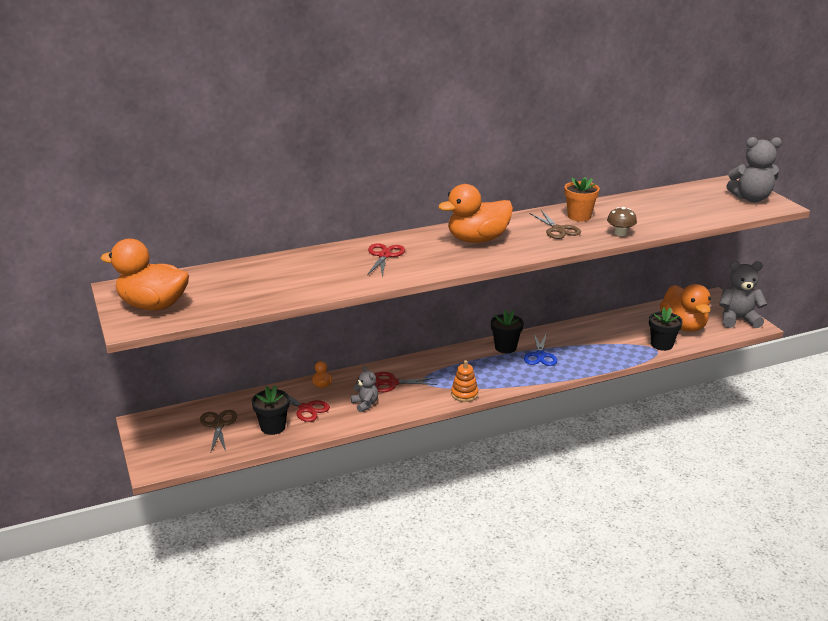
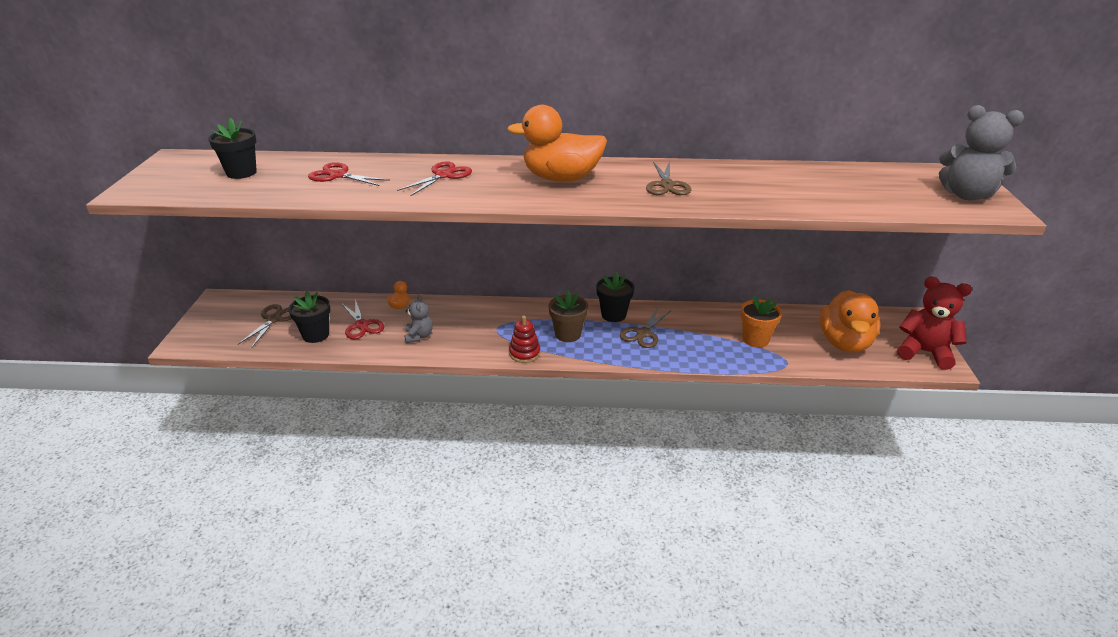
camera: 25 degrees right, 5 degrees up
(153, 305) = (175, 178): orange duck -> none
(392, 383) = (465, 322): red scissors -> red scissors (338, 175)
(464, 394) = (524, 353): orange stacking toy -> red stacking toy
(484, 371) = (568, 334): none -> brown flower pot
(540, 355) = (643, 333): blue scissors -> brown scissors
(579, 216) = (709, 176): orange flower pot -> orange flower pot (755, 339)
(620, 233) = (739, 203): brown mushroom -> none
(662, 345) = (799, 358): black flower pot -> black flower pot (241, 173)
(738, 319) = (924, 352): grey teddy bear -> red teddy bear

